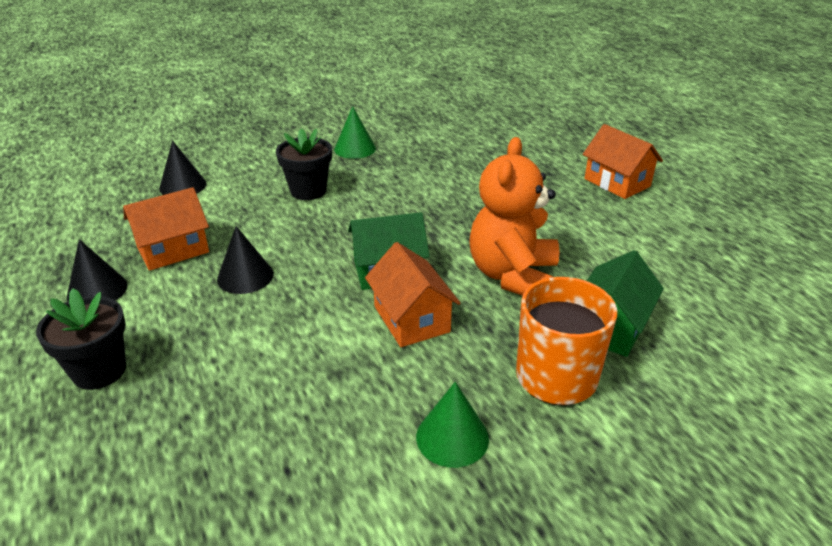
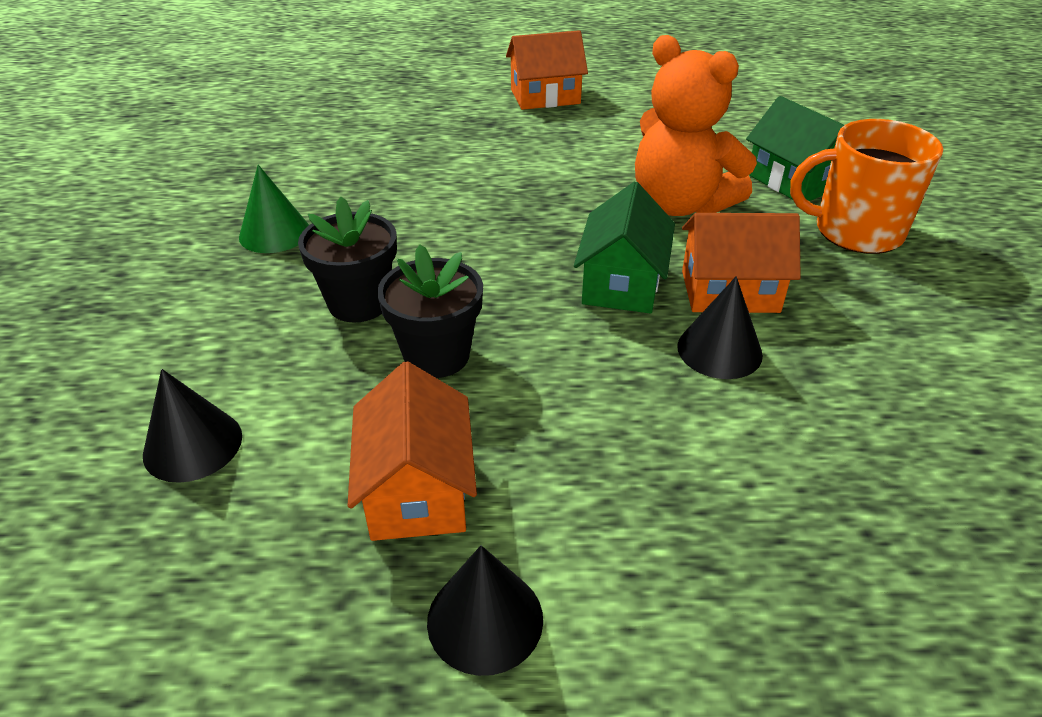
camera: 65 degrees left, 5 degrees up
(99, 371) = (734, 634): black flower pot -> black flower pot (436, 355)
(245, 276) = (556, 414): black cone -> black cone (719, 350)
(452, 437) = (937, 317): green cone -> none

